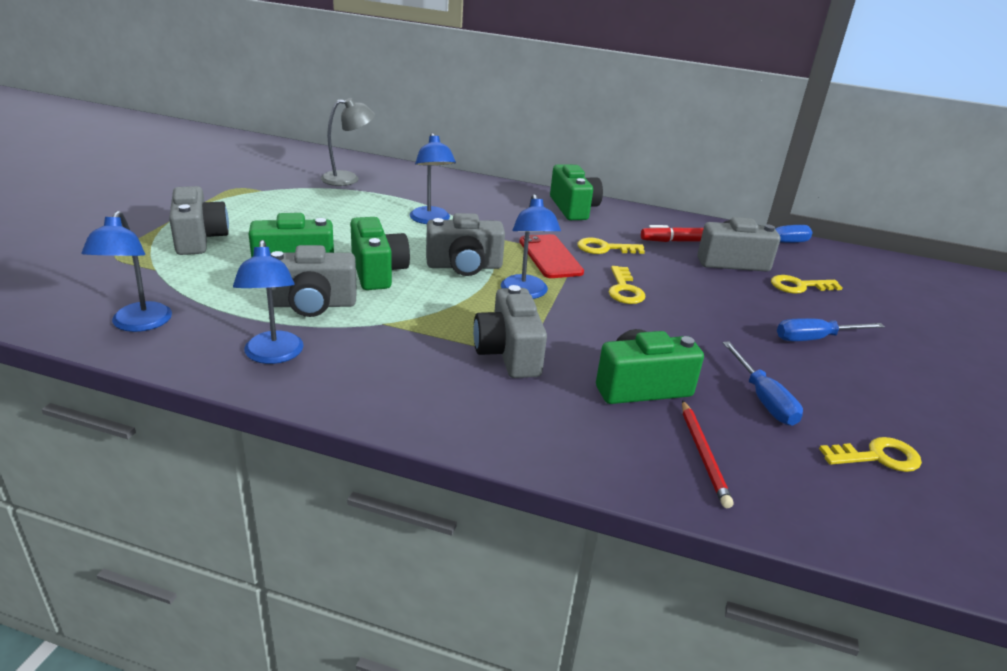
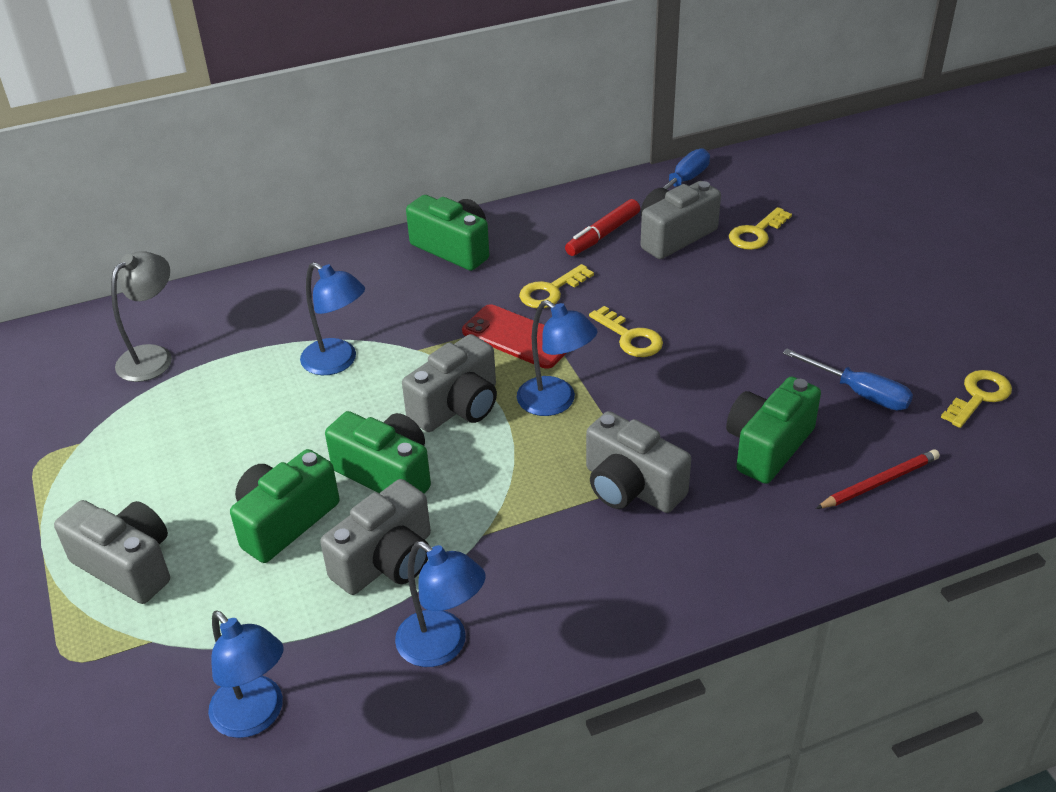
camera: 35 degrees left, 10 degrees up
(703, 454) = (879, 482): red pencil -> red pencil turned 75 degrees counterclockwise
(815, 339) = (828, 294): blue screwdriver -> none

